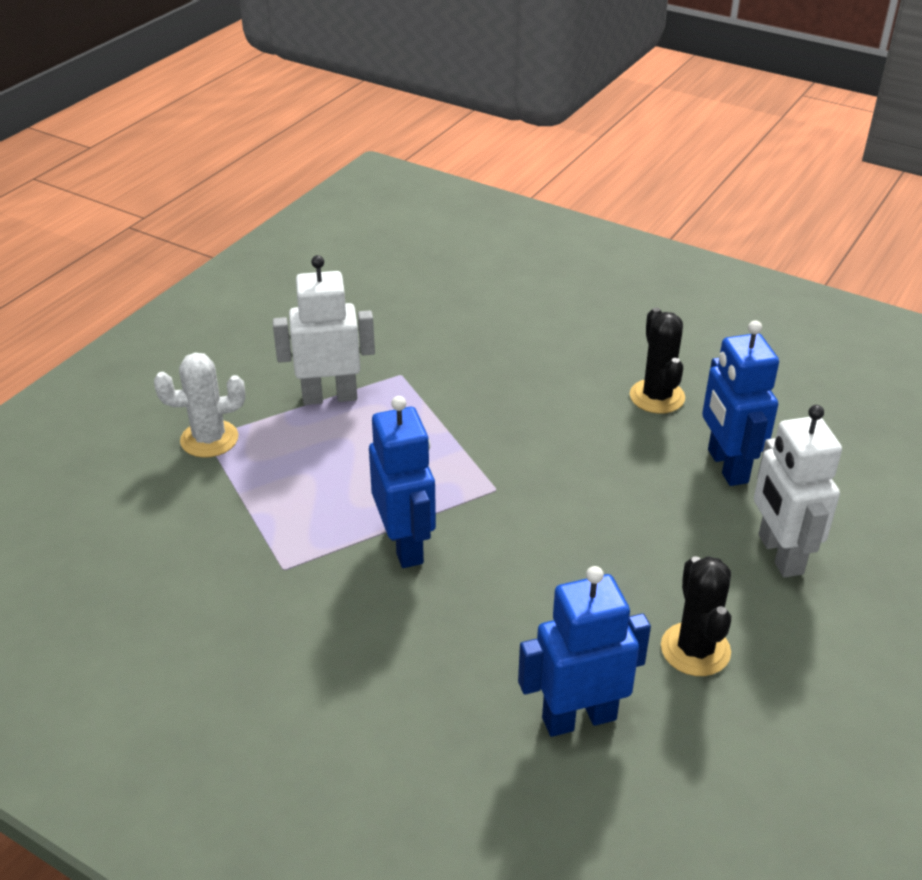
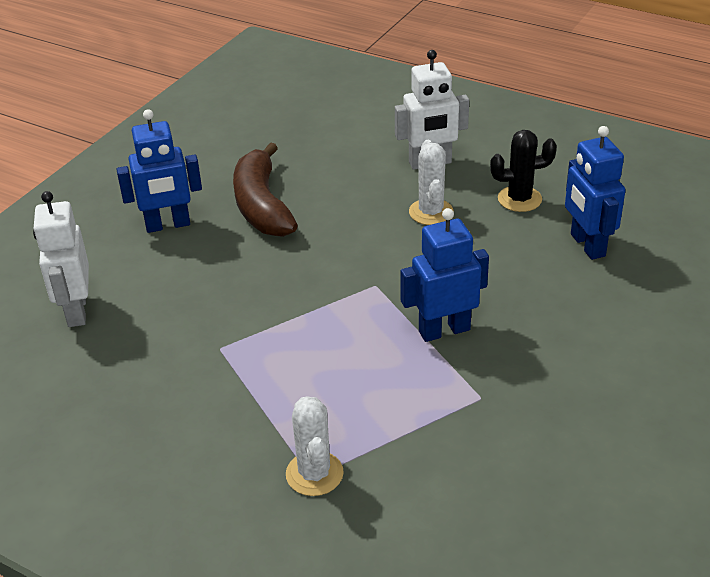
camera: 90 degrees left, 0 degrees up
(329, 396) = (250, 393): white robot -> white robot (76, 311)
(653, 548) = (431, 212): none -> white cactus
(657, 397) = (262, 205): black cactus -> brown banana
(726, 466) = (344, 178): blue robot -> blue robot (168, 225)

